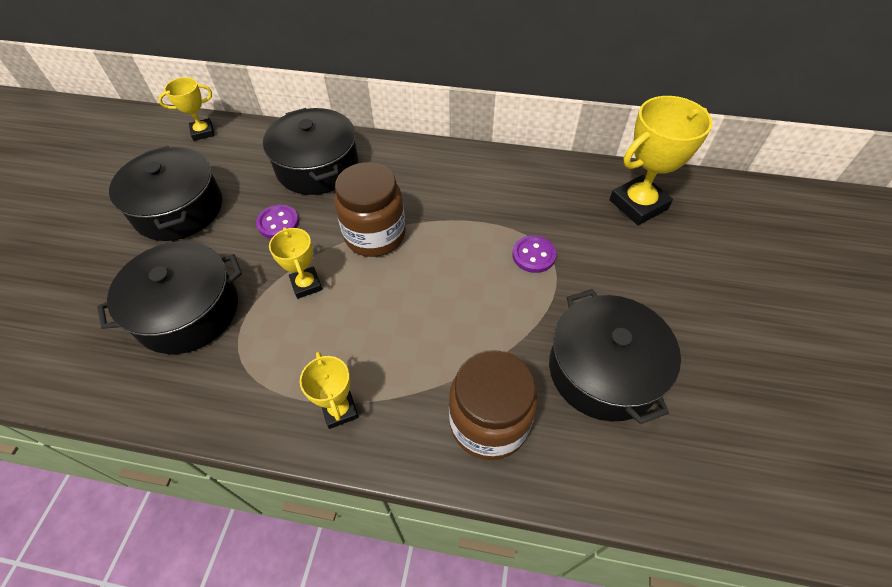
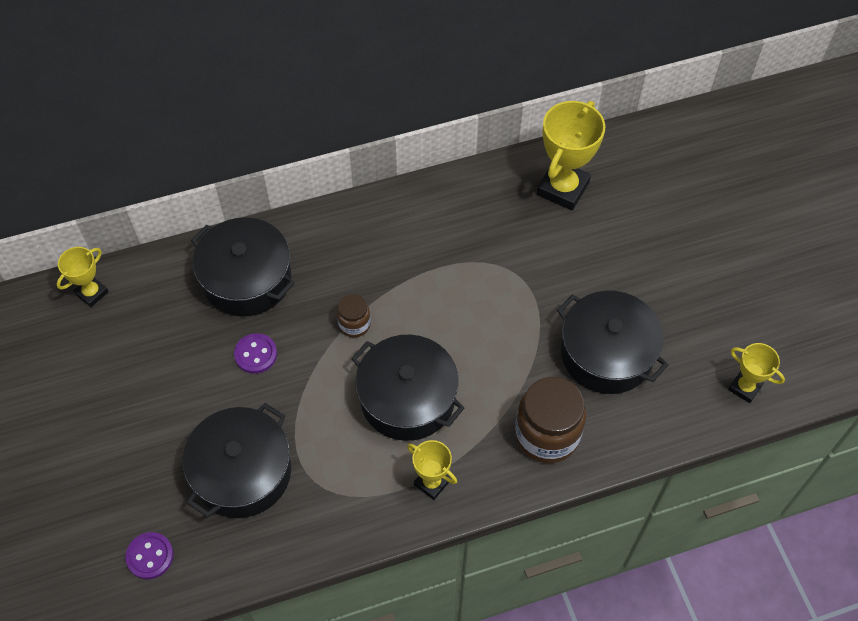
camera: 30 degrees left, 5 degrees up
(178, 209) = (145, 386): black pot -> black pot (407, 398)
(306, 285) = (328, 399): yellow trophy -> yellow trophy (744, 387)
(375, 235) = (354, 324): brown jar -> brown jar, size x0.52
(533, 255) = (502, 279): purple button -> purple button (150, 556)

